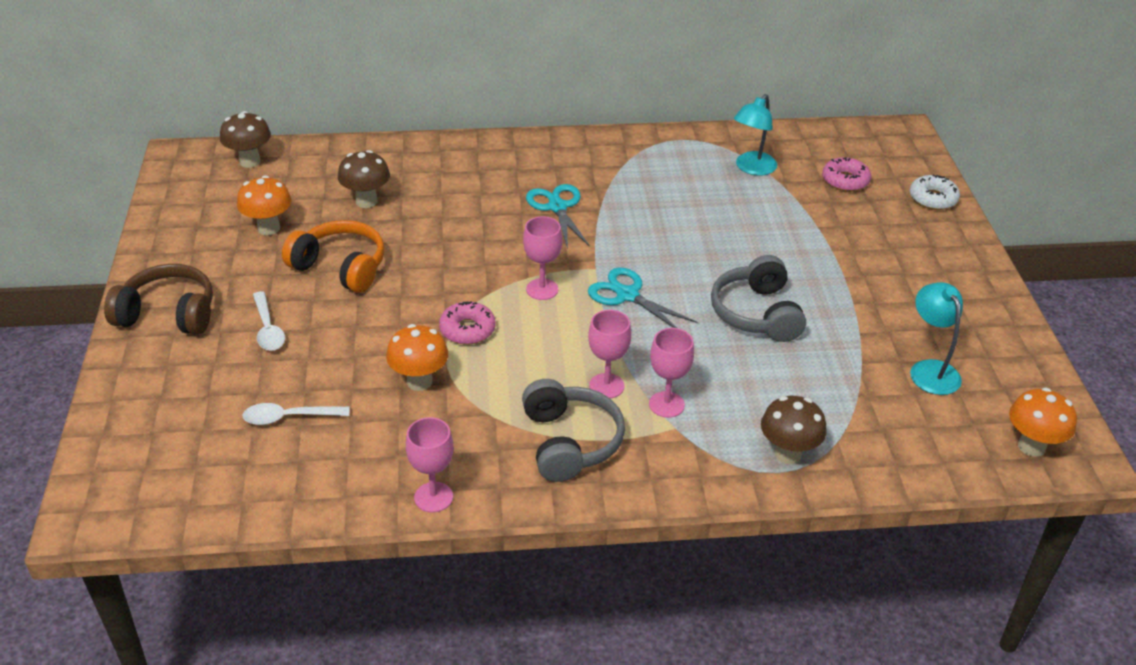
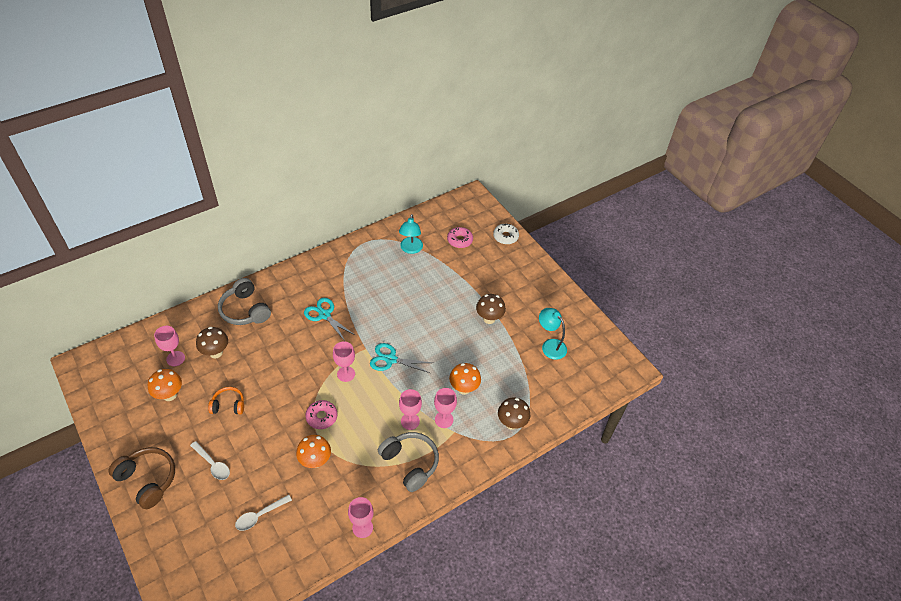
camera: 30 degrees left, 10 degrees up
(168, 314) = (147, 480): brown headphones -> brown headphones turned 60 degrees clockwise
(250, 161) = (127, 351): brown mushroom -> brown mushroom (489, 319)
(307, 190) = (175, 358): none -> pink goblet
(340, 267) = (228, 405): orange headphones -> orange headphones, size x0.61
(757, 313) = (458, 344): grey headphones -> grey headphones (245, 310)
(1031, 446) = (609, 371): orange mushroom -> orange mushroom (464, 388)

